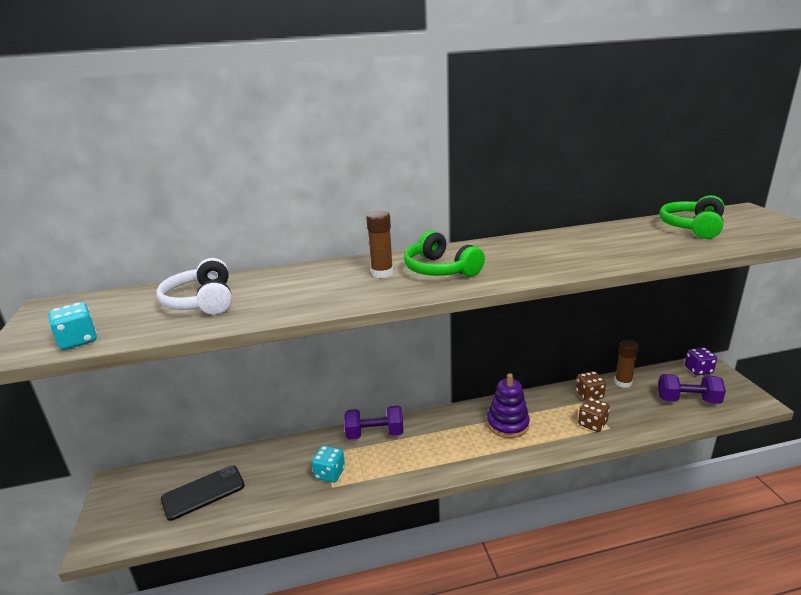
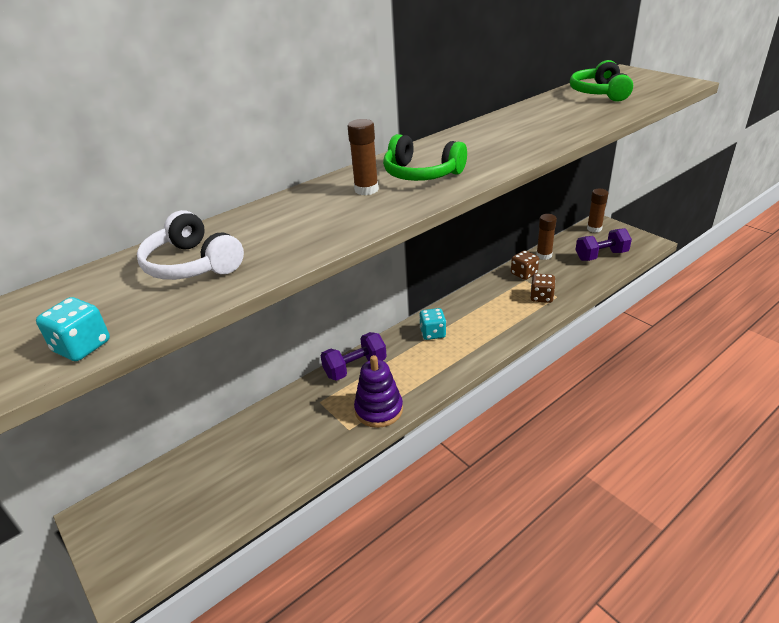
camera: 25 degrees left, 10 degrees up
(203, 492) = (213, 485): black phone -> none
(330, 473) = (337, 418): turquoise dice -> turquoise dice (432, 333)
(507, 424) = (472, 319): purple stacking toy -> purple stacking toy (379, 410)
(698, 370) = (594, 229): purple dice -> brown glue stick

